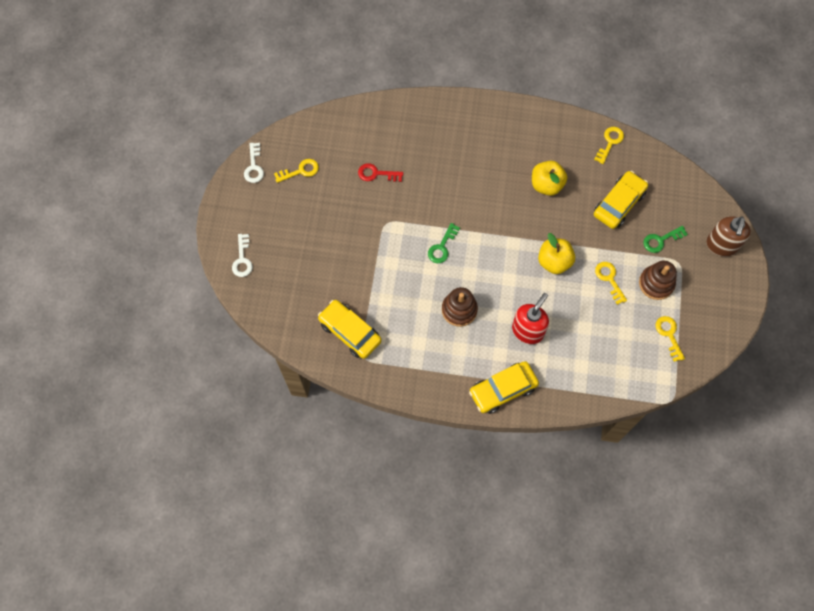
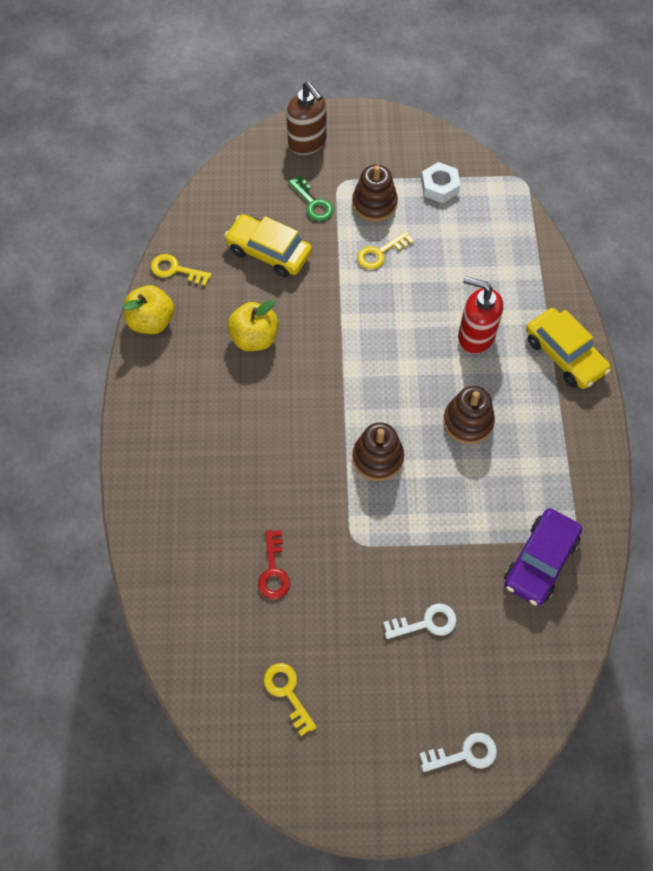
camera: 100 degrees left, 5 degrees down
(254, 166) = (292, 775): white key -> white key (426, 623)
(350, 332) = (540, 561): yellow car -> purple car
(442, 247) = (377, 458): green key -> brown stacking toy
(554, 262) = (369, 317): yellow apple -> yellow apple (151, 321)
(669, 335) = (439, 186): yellow key -> white nut
(721, 245) = (307, 142): brown soap dispenser -> brown soap dispenser turned 45 degrees clockwise

